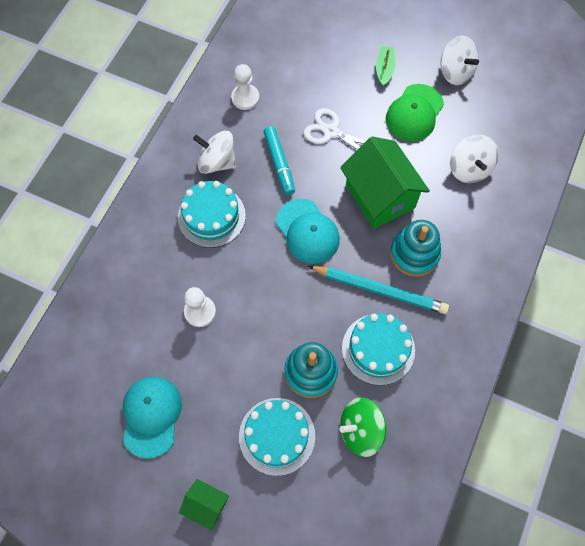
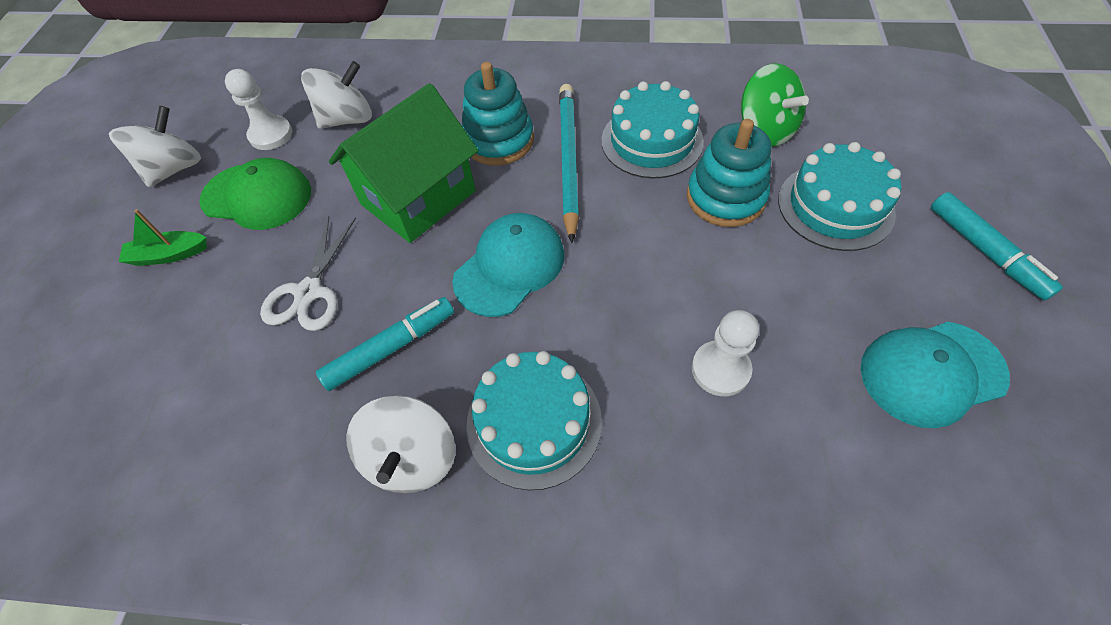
camera: 105 degrees left, 10 degrees down
(206, 505) = (985, 251): green house -> turquoise marker
(245, 98) = (246, 461): white pawn -> white pawn (271, 135)

